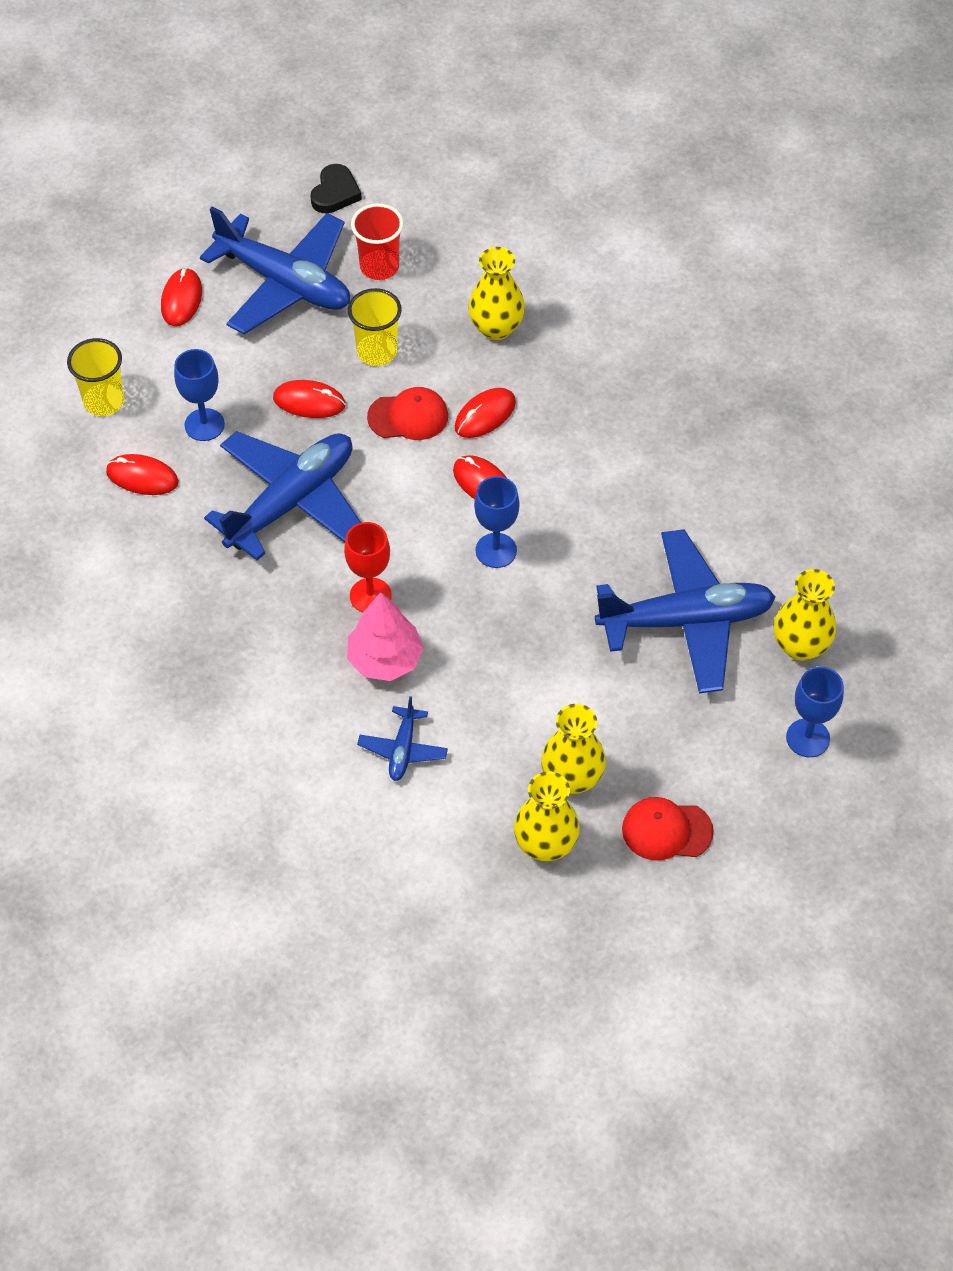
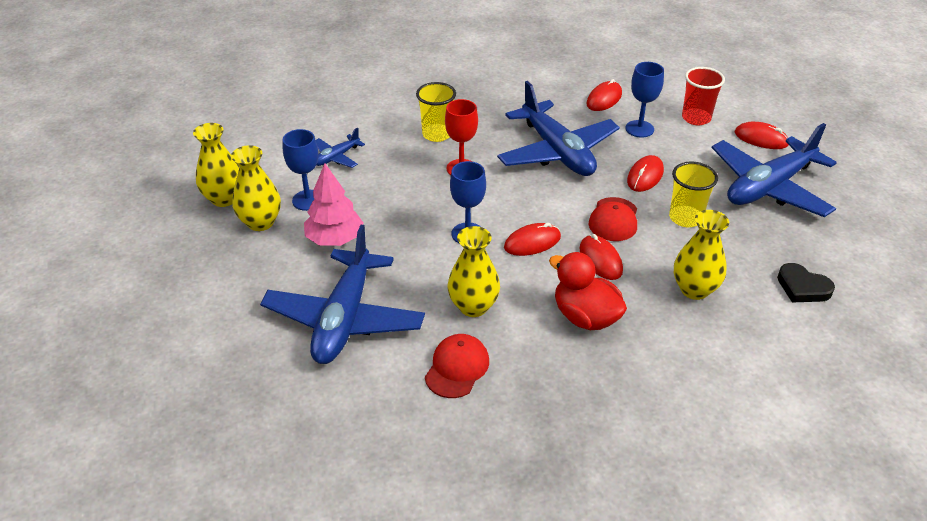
camera: 110 degrees right, 15 degrees down
(104, 401) = (673, 95): yellow cup -> yellow cup (437, 134)
(335, 193) = (871, 233): black heart -> black heart (802, 287)
(379, 267) = (779, 239): red cup -> red cup (696, 118)
(385, 659) = (408, 164): pink tree -> pink tree (335, 239)
(403, 749) = (336, 157): blue plane -> blue plane turned 75 degrees counterclockwise
(580, 410) = (585, 317): none -> red duck
(666, 830) = (186, 255): red cap -> red cap (457, 368)
(800, 646) = (275, 382): yellow vase -> yellow vase (473, 306)
(808, 738) = (193, 357): blue goblet -> blue goblet (308, 200)

